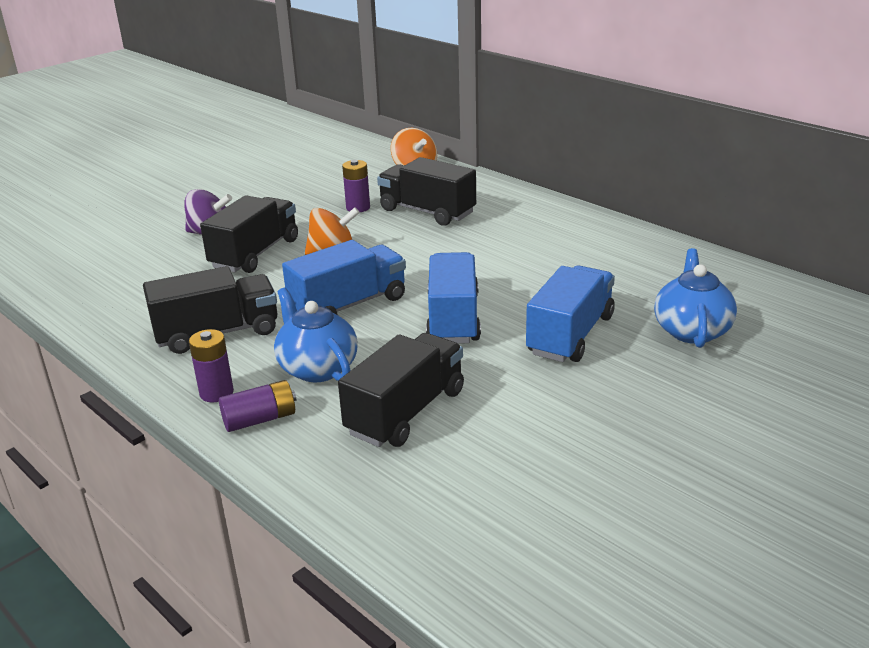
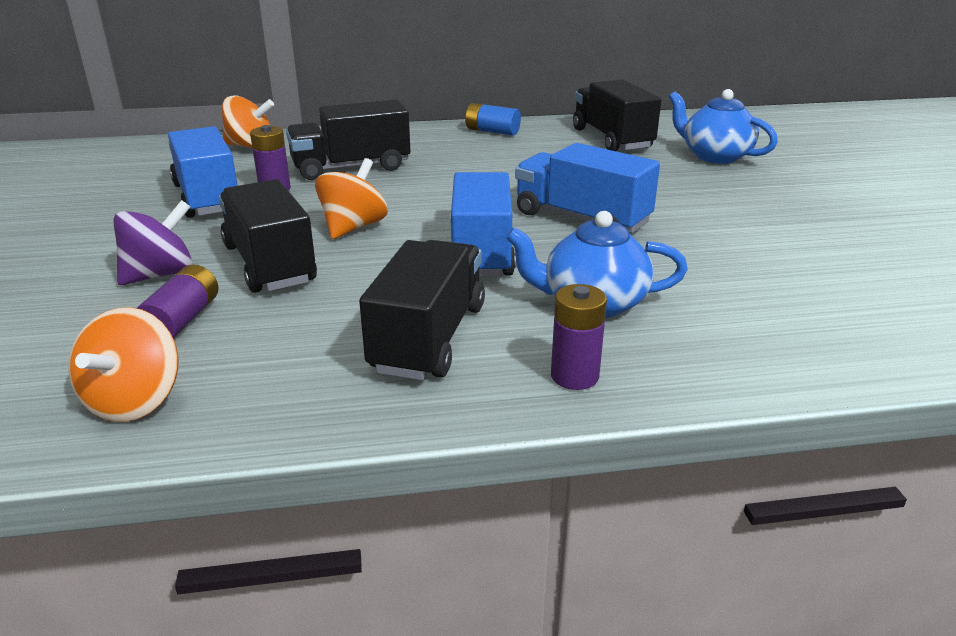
camera: 55 degrees left, 0 degrees up
(90, 289) = (135, 401): none -> orange spinning top
(260, 419) = (666, 364): purple battery -> purple battery (182, 320)
(406, 412) = (730, 286): black truck -> black truck (611, 139)
(570, 335) = (671, 189): blue truck -> blue truck (207, 198)
(582, 224) = (492, 131): none -> blue battery

